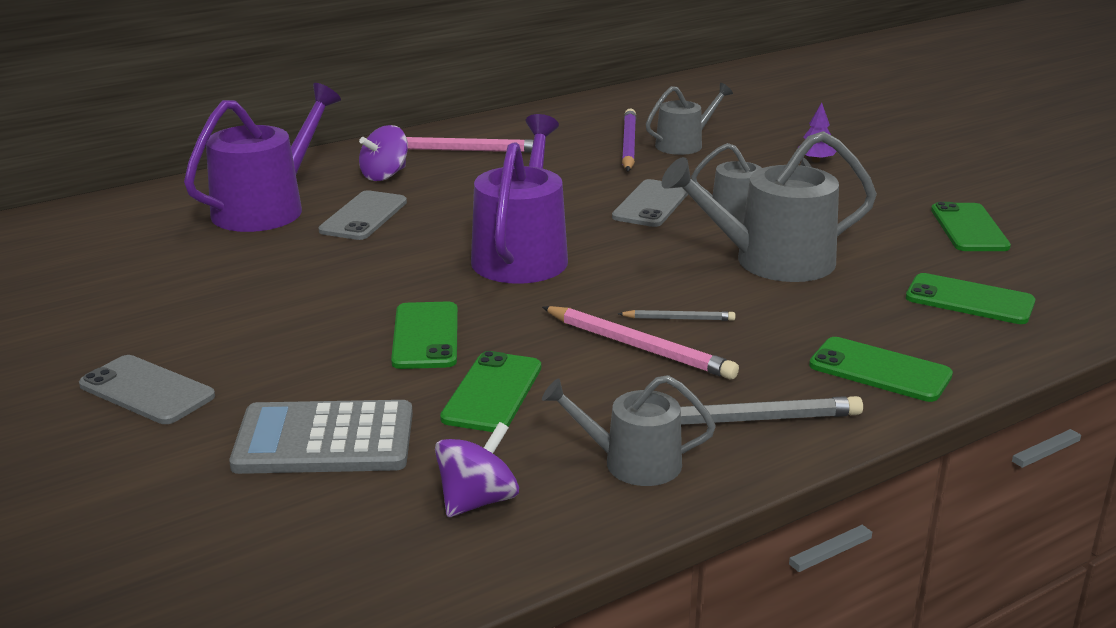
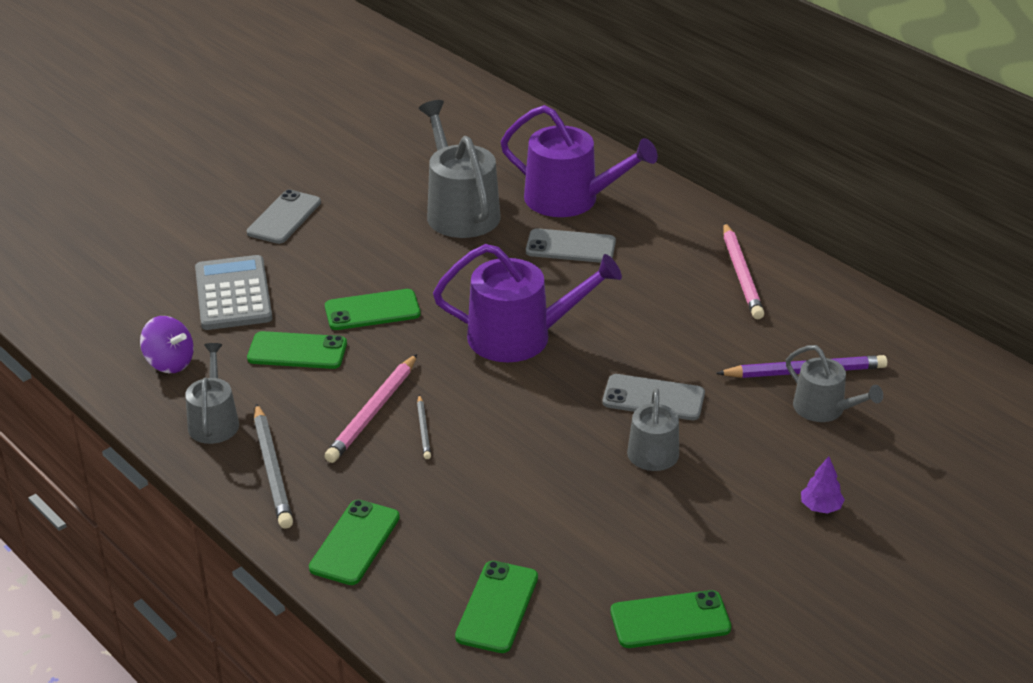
camera: 80 degrees right, 10 degrees up
(385, 175) = (661, 241): purple spinning top -> none
(772, 261) = (547, 479): grey watering can -> grey watering can (459, 211)

